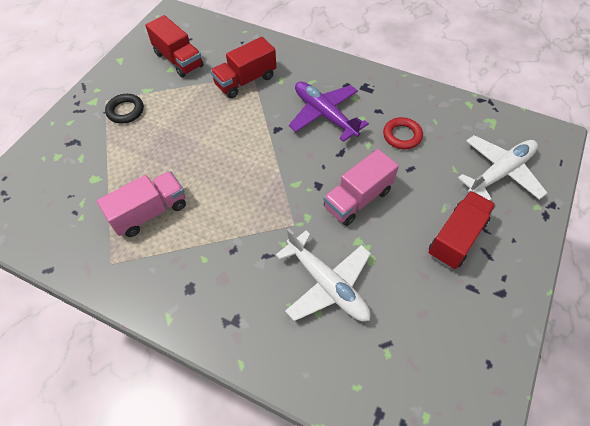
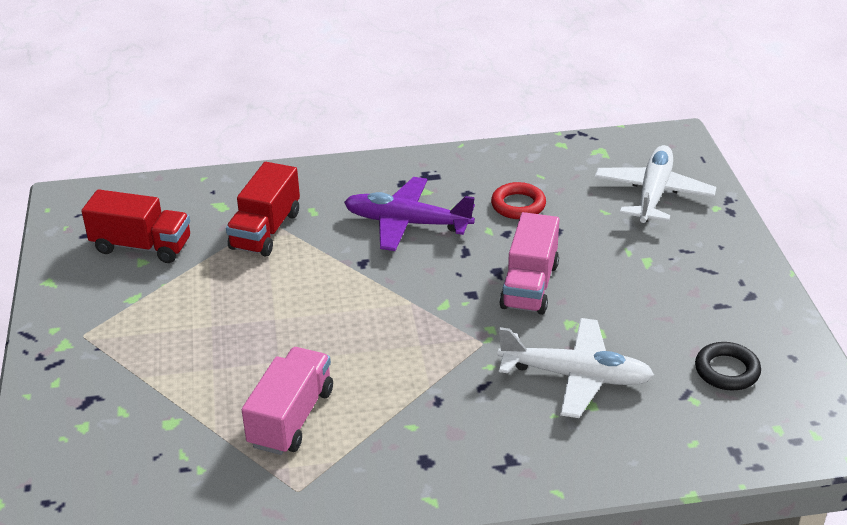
camera: 35 degrees left, 20 degrees down
(125, 111) = (129, 333): black ring -> black ring (727, 371)
(456, 238) = (665, 271): red truck -> none

